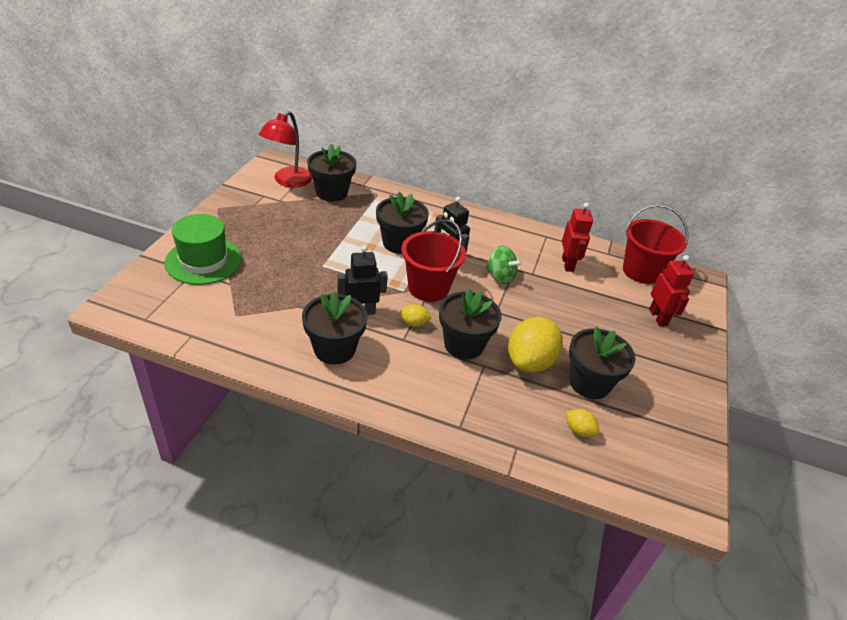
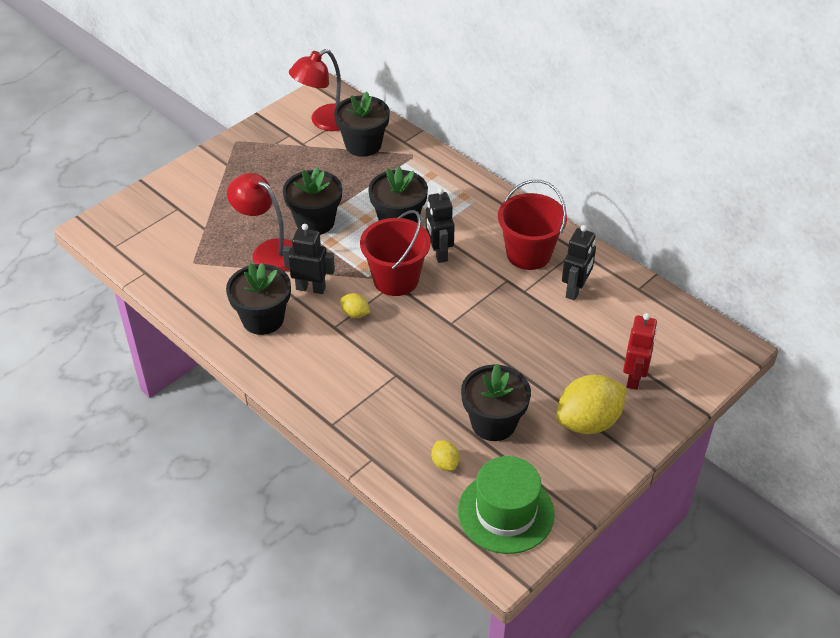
camera: 30 degrees right, 5 degrees up
(203, 261) = (193, 198): green hat -> green hat (506, 512)
(303, 290) = (268, 251): none -> red lamp
(463, 344) = (390, 348): black flower pot -> black flower pot (315, 222)
(500, 276) = (483, 286): green spinning top -> none
(530, 362) = (446, 384): yellow lemon -> yellow lemon (588, 422)
(568, 264) = (575, 290): red robot -> black robot
(641, 271) = (661, 320): red bucket -> red bucket (528, 254)

